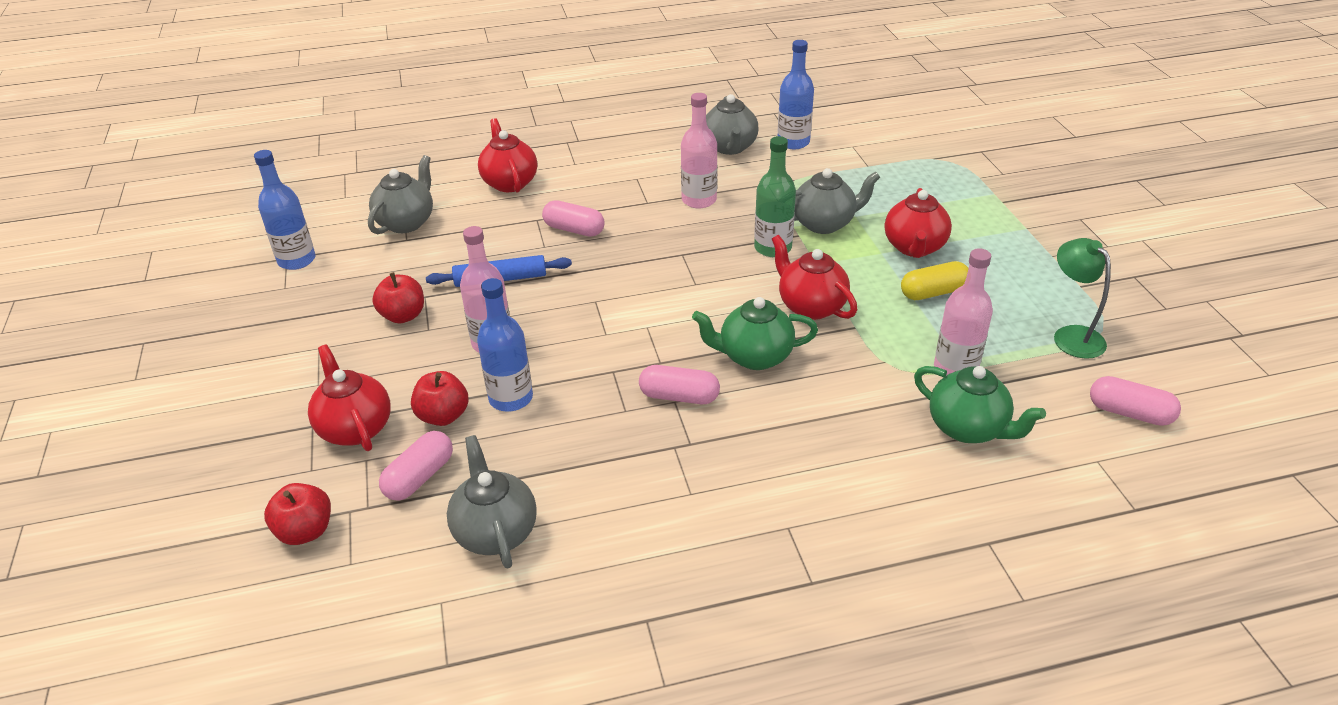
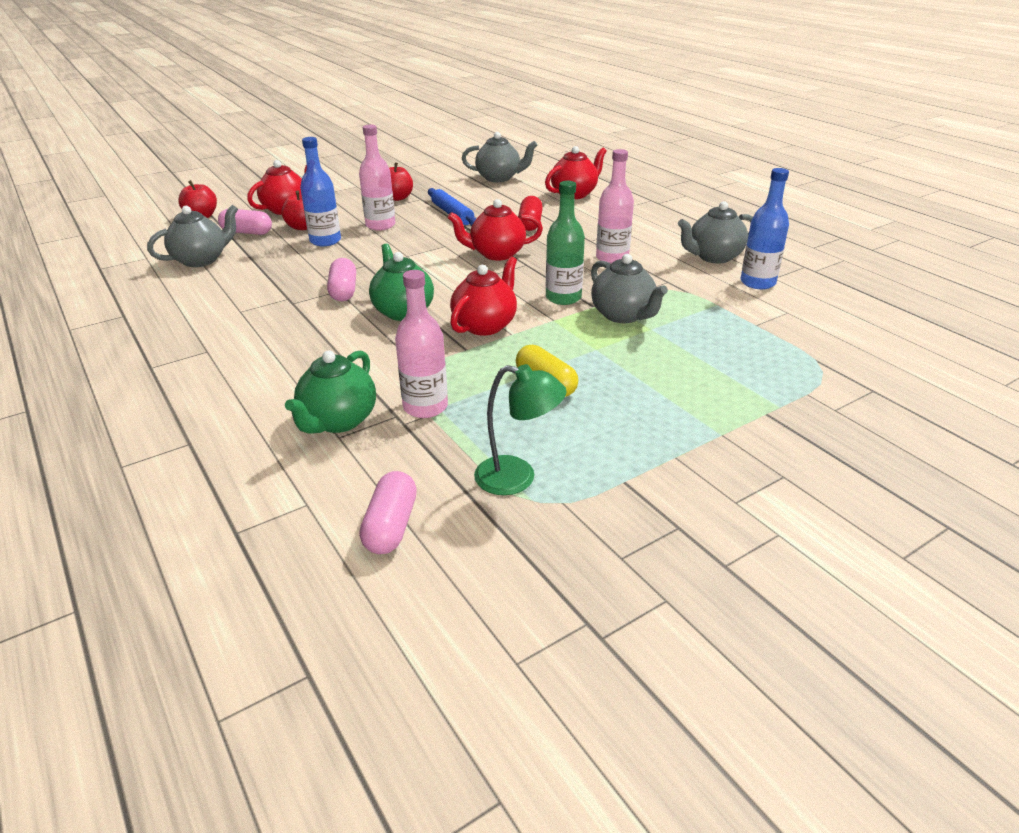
camera: 70 degrees right, 5 degrees down
(297, 260) = (438, 163): blue bottle -> none
(574, 230) = (530, 223): pink capsule -> red capsule
(914, 247) = (619, 366): red teapot -> red teapot (496, 254)
(1071, 335) = (517, 478): green lamp -> green lamp turned 60 degrees clockwise

